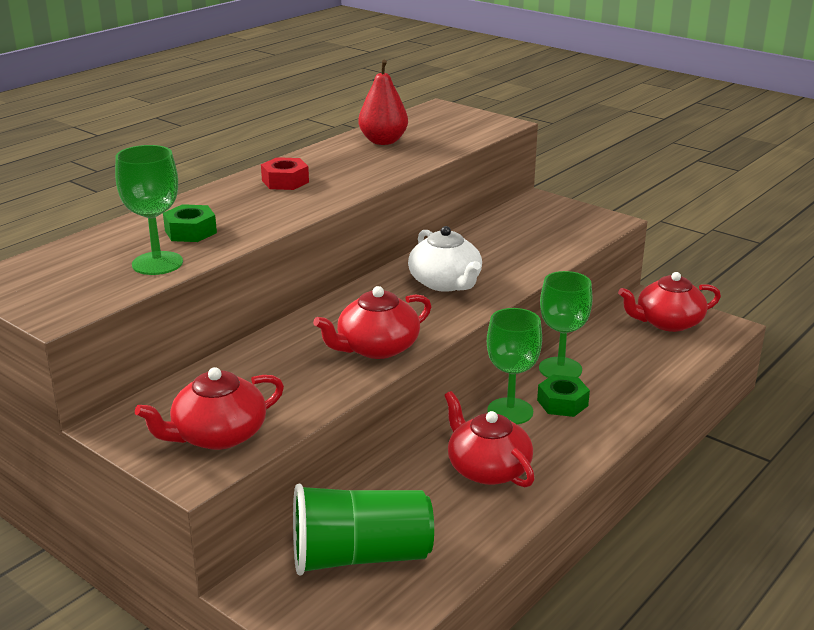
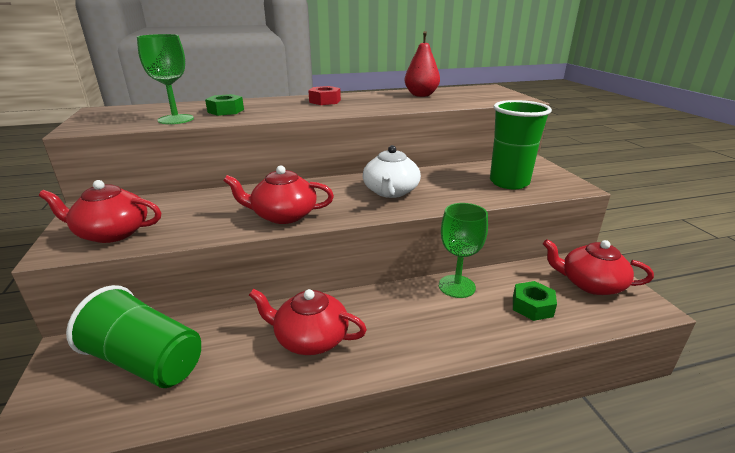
camera: 35 degrees right, 0 degrees up
(487, 469) = (310, 338): red teapot -> red teapot turned 75 degrees counterclockwise
(510, 411) = (381, 302): green goblet -> none
(547, 234) = (509, 182): none -> green cup
(562, 403) = (428, 312): green nut -> green nut (532, 306)

